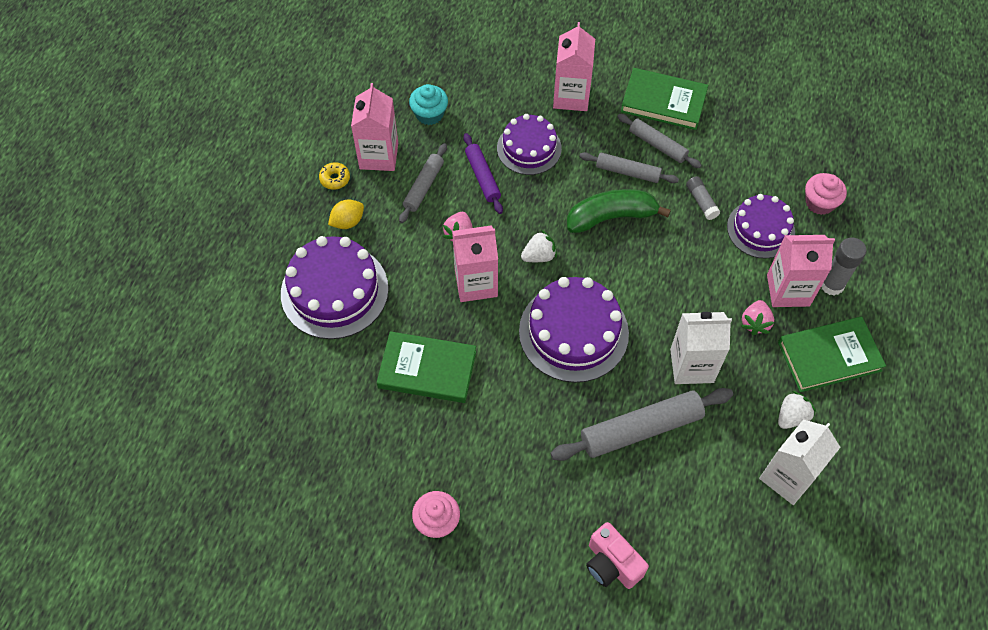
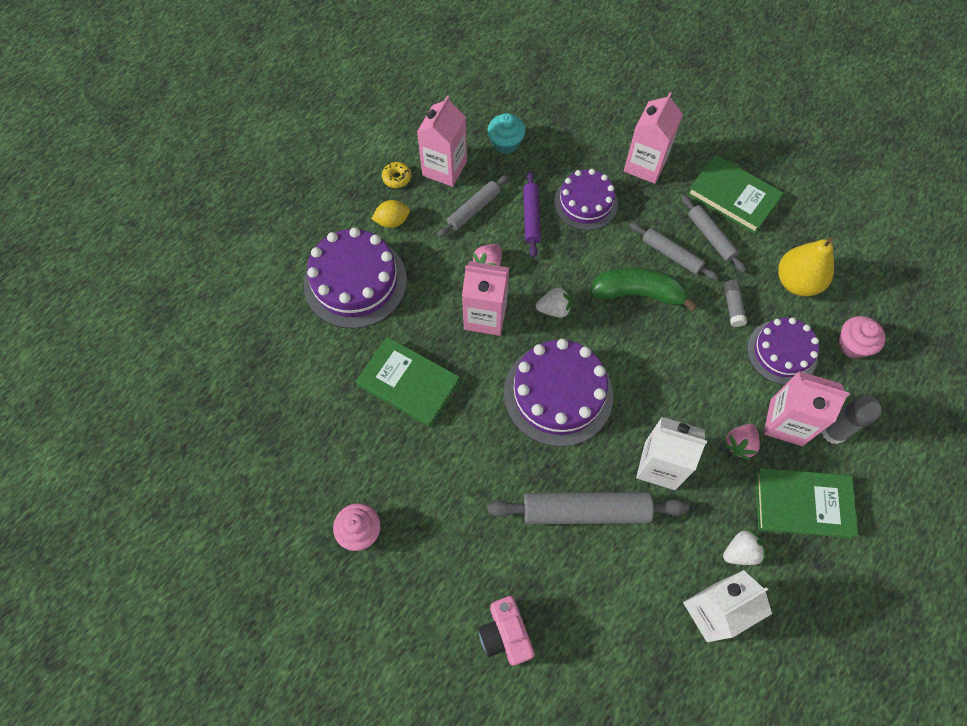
camera: 20 degrees right, 5 degrees up
(750, 162) = (796, 282): none -> yellow pear

